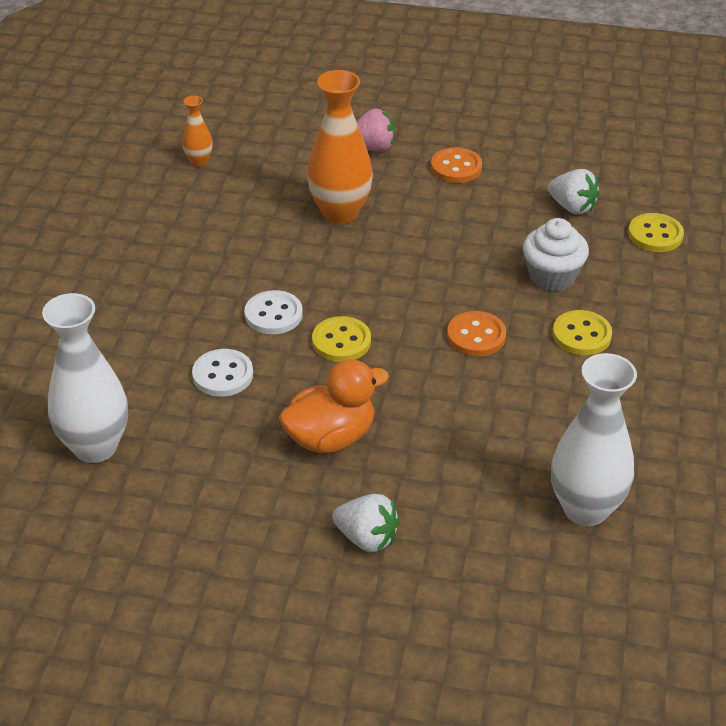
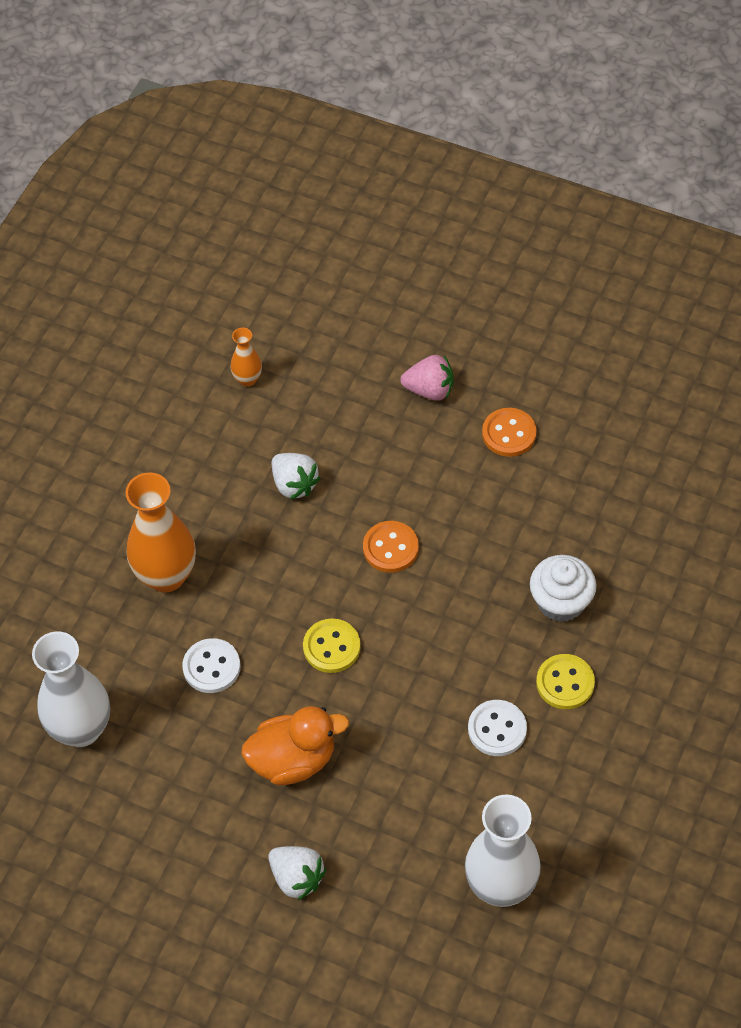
camera: 15 degrees right, 15 degrees up
(273, 314) = (275, 601): white button -> white button (497, 729)
(340, 212) = (373, 477): orange vase -> orange vase (166, 576)
(476, 336) = (462, 664): orange button -> orange button (390, 548)
(572, 207) = (612, 511): white strawberry -> white strawberry (294, 484)
(655, 235) = (684, 565): yellow button -> none

